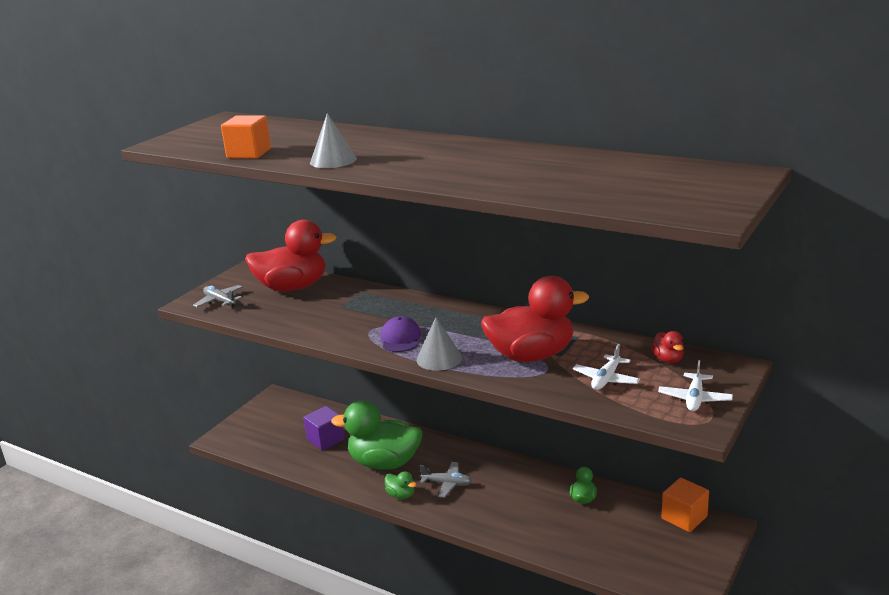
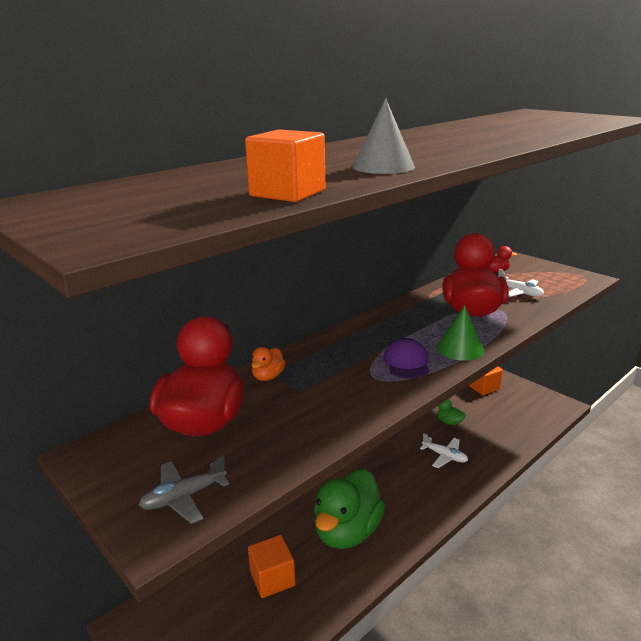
camera: 75 degrees left, 0 degrees up
(326, 439) = (272, 578): purple cube -> orange cube
(356, 292) = (268, 376): none -> orange duck
(400, 338) = (406, 363): purple cap -> purple cap turned 75 degrees clockwise
(401, 495) = (409, 528): green duck -> none
(439, 358) = (460, 348): grey cone -> green cone
(447, 484) = (402, 492): grey plane -> none
(694, 399) = (553, 274): white plane -> white plane (445, 456)

